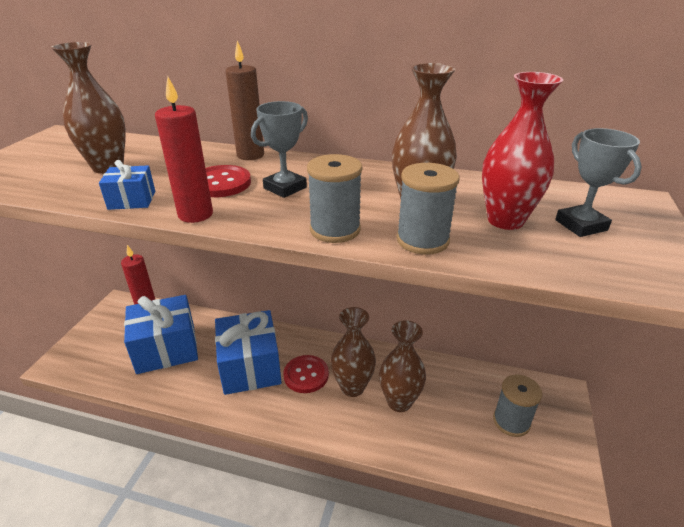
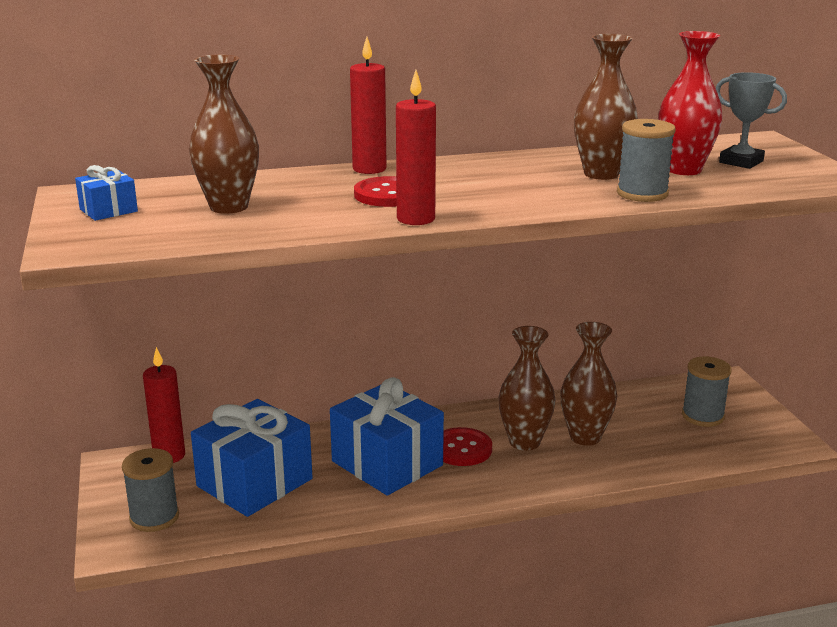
camera: 30 degrees left, 10 degrees down
(132, 200) = (325, 223): blue gift -> blue gift (108, 210)
(250, 155) = (369, 169): brown candle -> red candle
(285, 188) = (460, 186): grey trophy -> none
(335, 230) = (562, 202): grey spool -> grey spool (154, 517)

